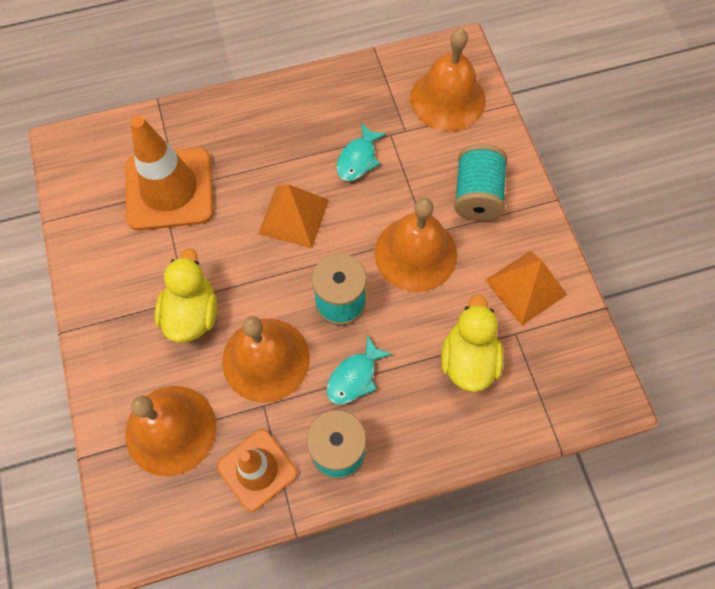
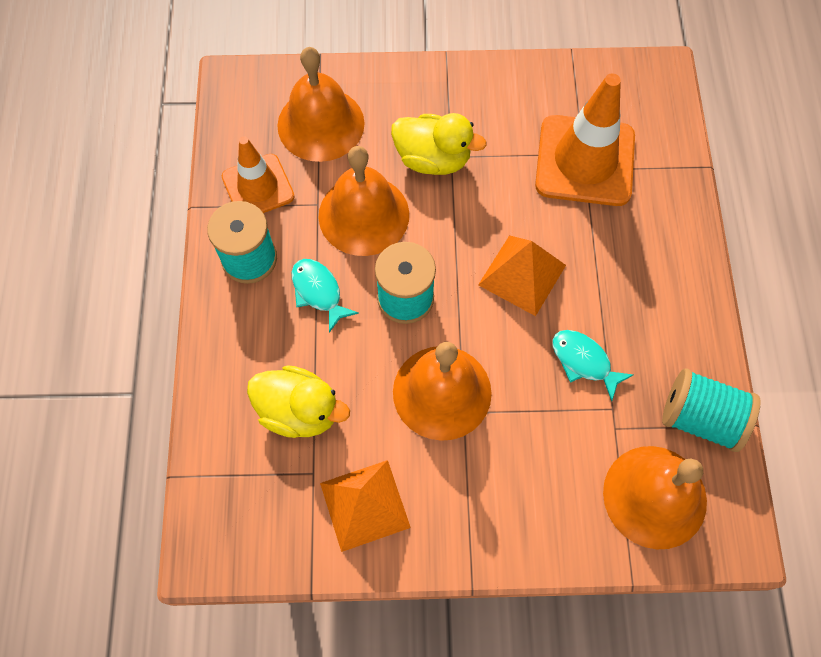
camera: 105 degrees right, 0 degrees up
(477, 195) = (502, 488): turquoise spool -> turquoise spool (700, 418)

